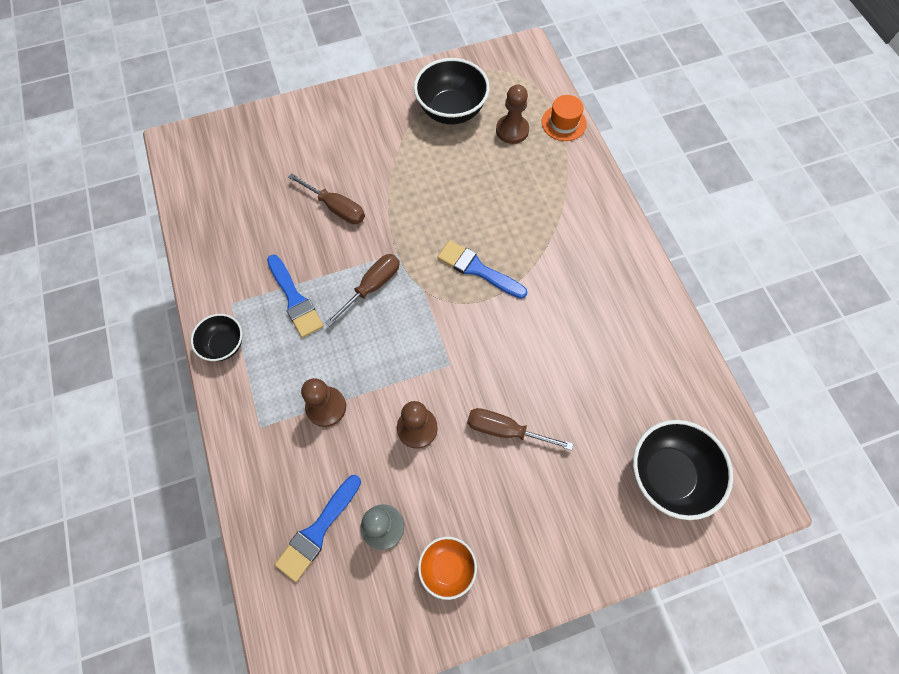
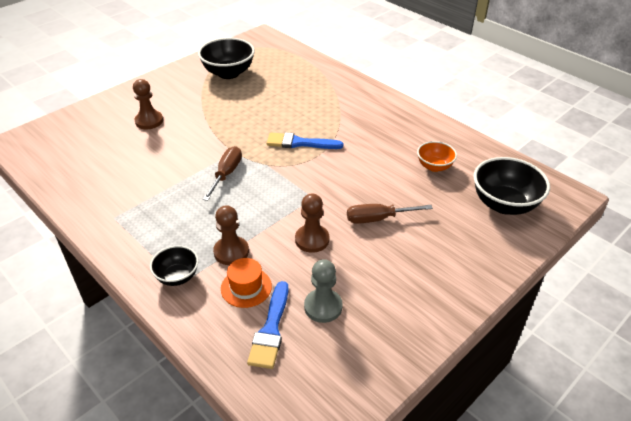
camera: 25 degrees left, 25 degrees down
(224, 345) = (121, 243): black bowl -> black bowl (177, 276)
(295, 299) = (168, 199): blue brush -> none
(336, 208) = (171, 141): brown screwdriver -> none
(447, 567) = (390, 312): orange bowl -> orange bowl (434, 166)
(512, 130) = (278, 72): brown pawn -> brown pawn (149, 121)
(563, 123) = (310, 60): orange hat -> orange hat (246, 287)

